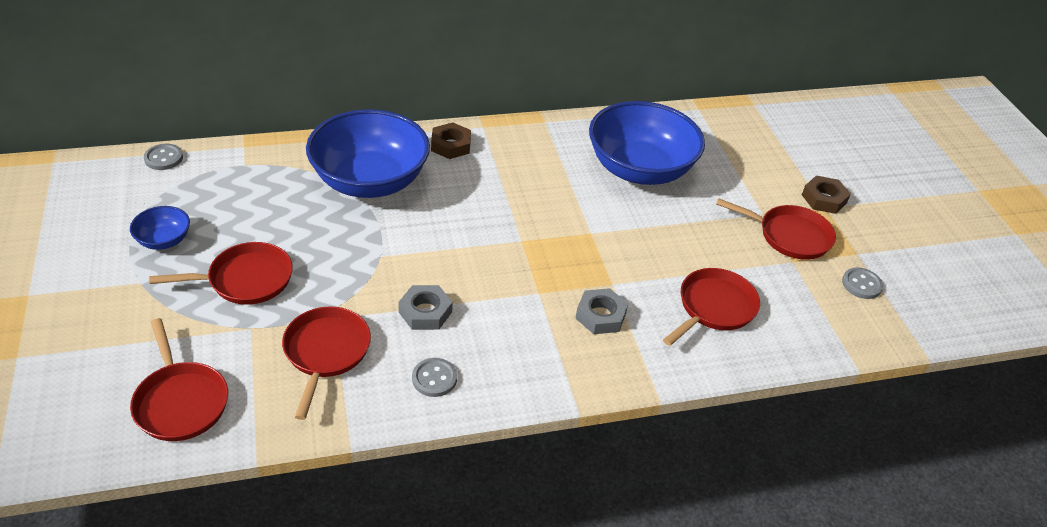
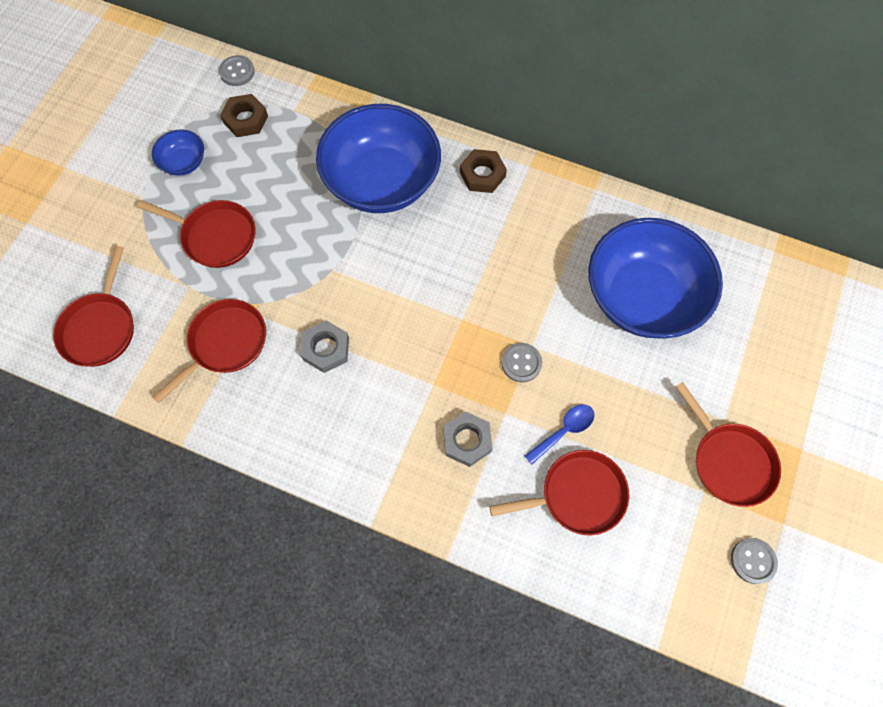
camera: 40 degrees right, 25 degrees up
(434, 378) = (285, 419): grey button -> grey button (521, 363)
(665, 273) = (564, 431): none -> blue spoon
(824, 199) = (811, 439): brown nut -> brown nut (245, 119)

